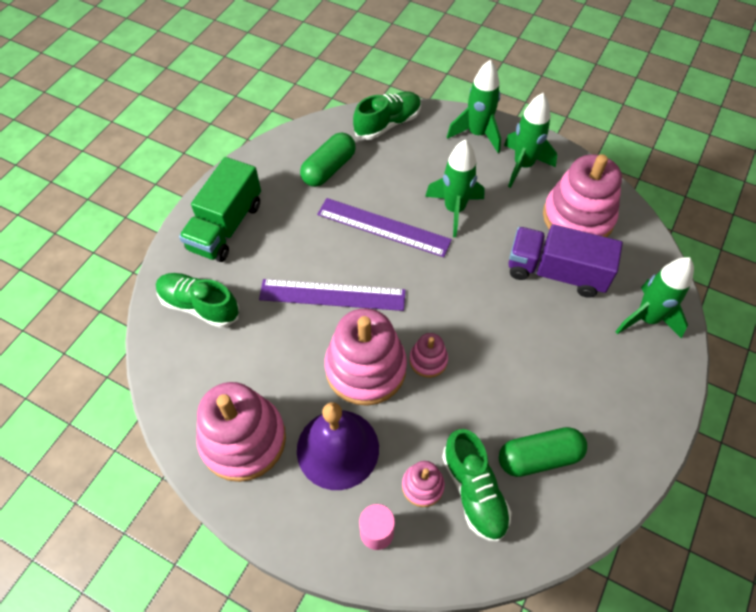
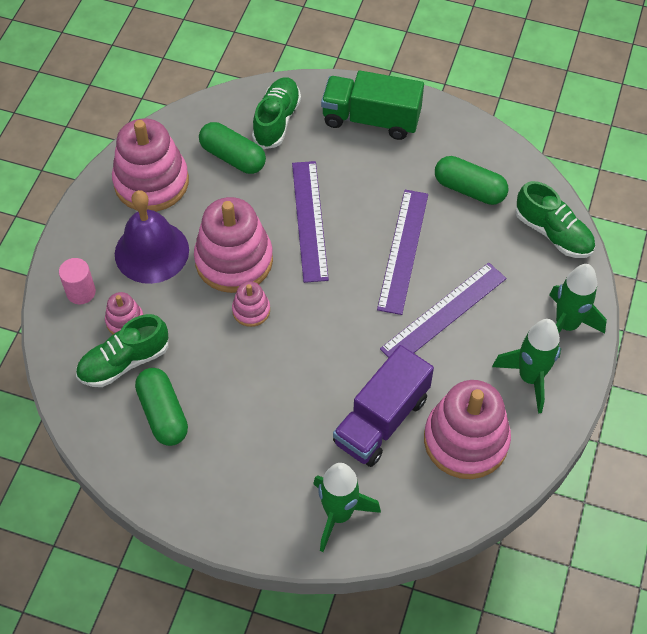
camera: 80 degrees right, 0 degrees up
(234, 353) = (233, 157): none -> green capsule
(454, 210) = (444, 313): green rocket -> purple ruler
(556, 272) = (381, 420): purple truck -> purple truck turned 150 degrees counterclockwise

